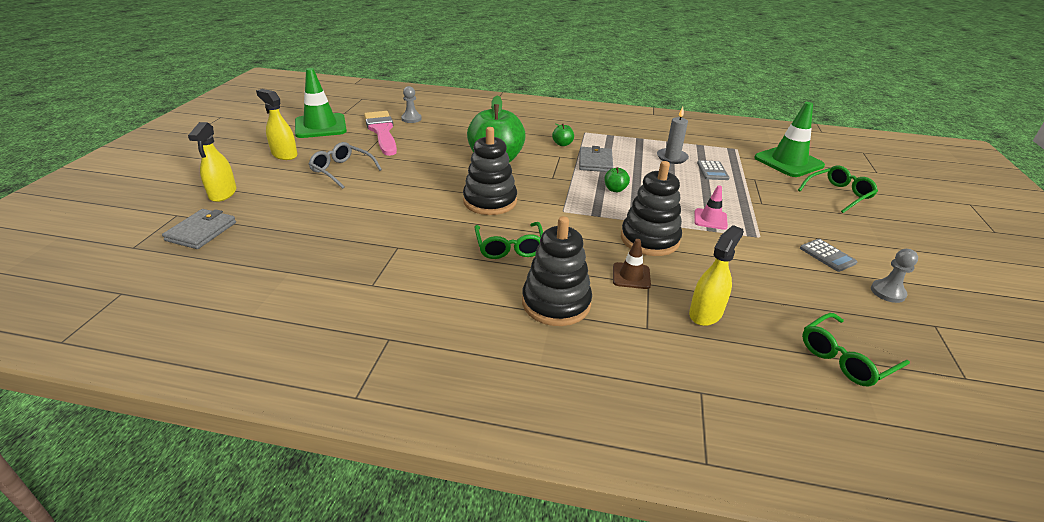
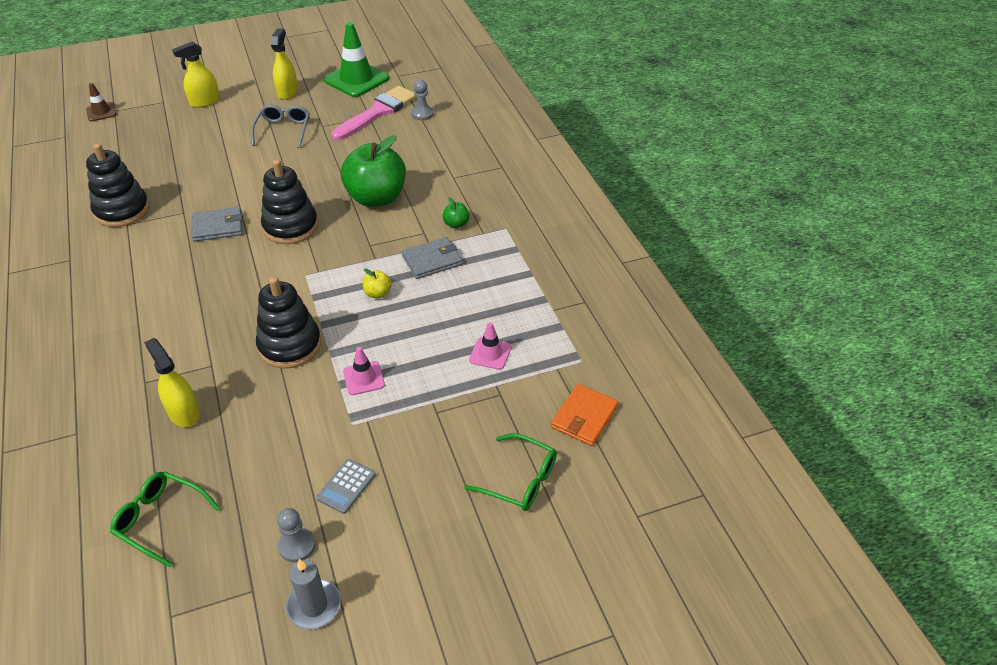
camera: 60 degrees right, 10 degrees up
(201, 231) = (148, 123): grey wallet -> grey wallet (218, 227)
(509, 247) = (219, 267): green glasses -> none
(556, 303) = (152, 321): black stacking toy -> black stacking toy (122, 210)
(615, 189) = (378, 293): green apple -> yellow apple
(631, 276) = (217, 351): brown traffic cone -> brown traffic cone (101, 112)
(672, 157) = (498, 312): grey candle -> grey candle (314, 605)
(705, 313) = (184, 413): yellow spray bottle -> yellow spray bottle turned 135 degrees counterclockwise
(712, 171) = (490, 353): grey calculator -> pink traffic cone
(788, 162) = (584, 417): green traffic cone -> orange wallet

